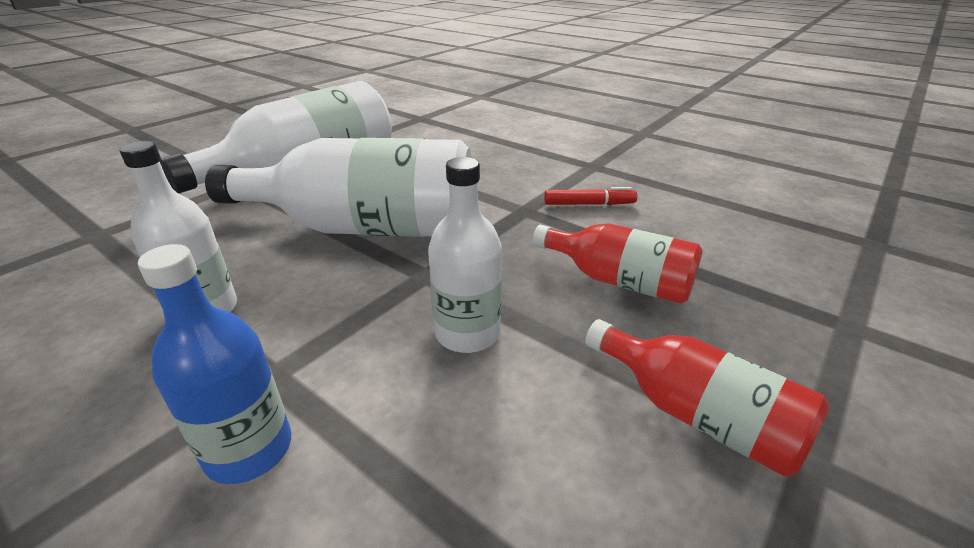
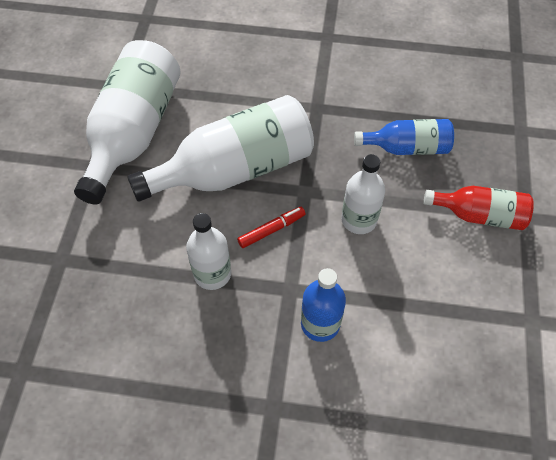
camera: 30 degrees left, 25 degrees up
(589, 204) = (351, 84): red marker -> red marker (271, 230)
(619, 281) = (407, 147): red bottle -> blue bottle

